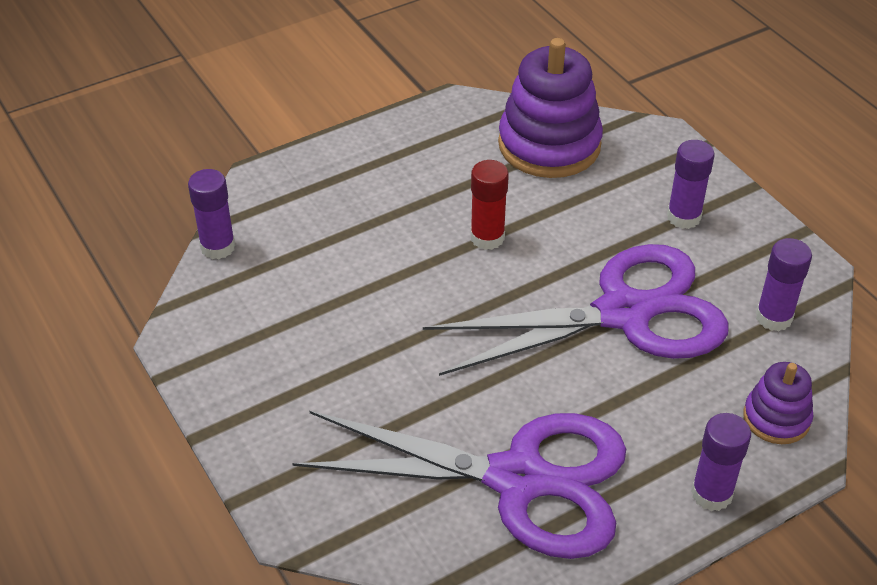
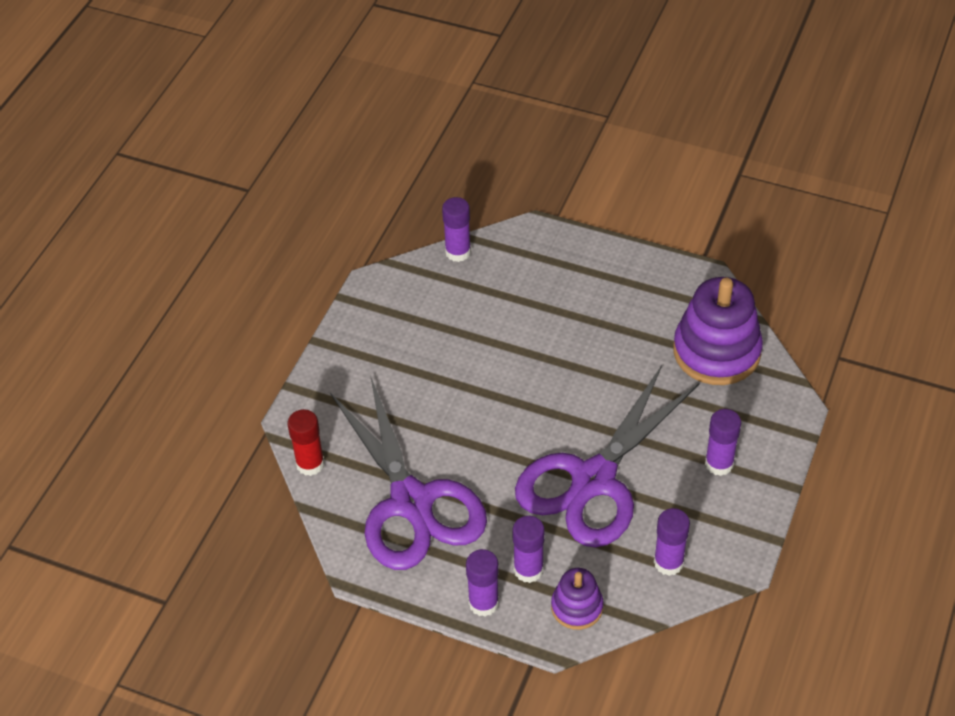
camera: 55 degrees right, 5 degrees up
(487, 237) = (593, 372): red glue stick -> red glue stick (310, 464)
(623, 313) = (593, 479): purple scissors -> purple scissors turned 90 degrees clockwise
(696, 430) = (528, 570): none -> purple glue stick

